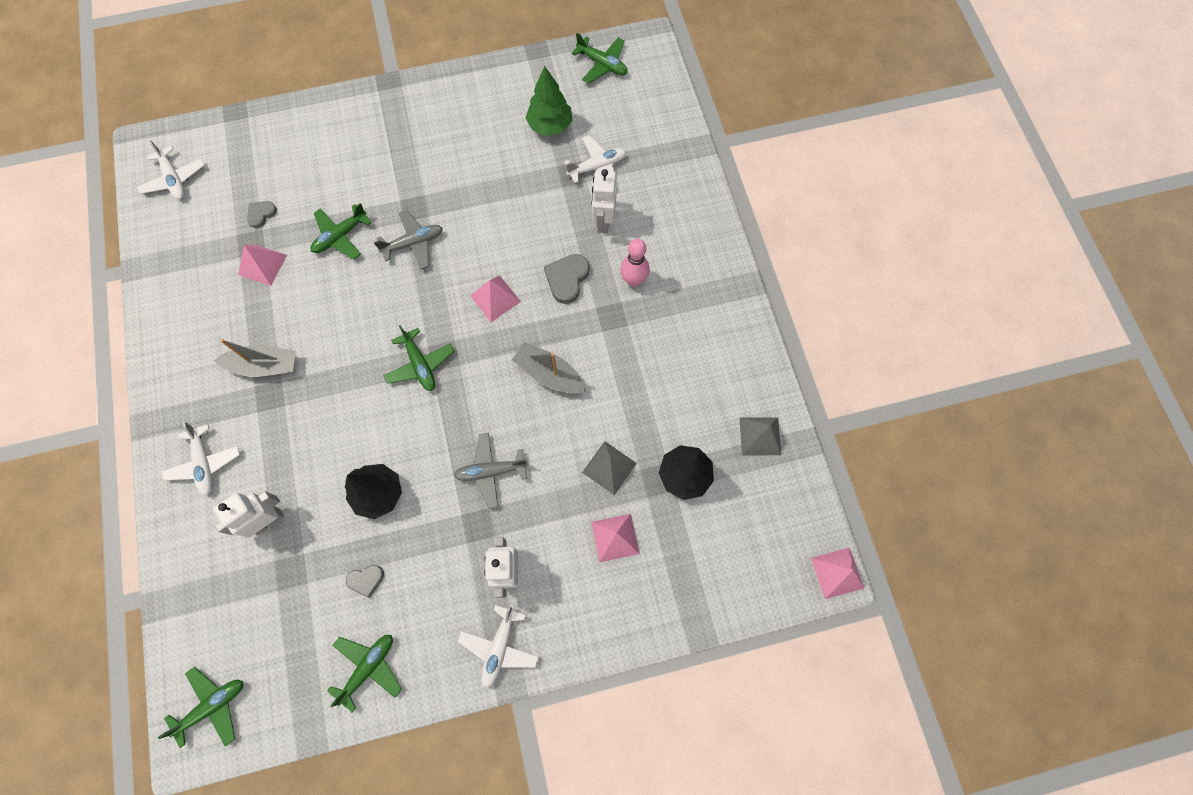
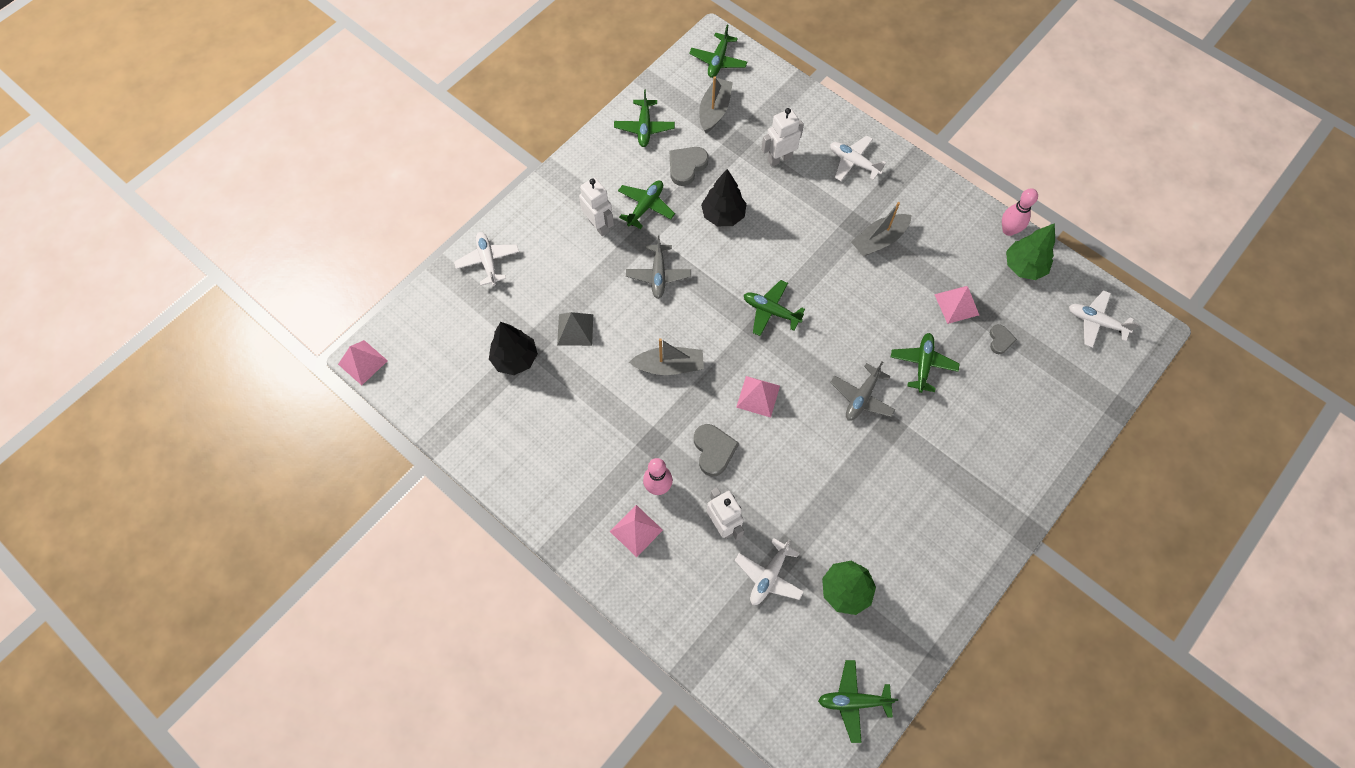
camera: 145 degrees right, 5 degrees down
(148, 297) = (1008, 230): none -> pink bowling pin
(174, 258) = (1023, 266): none -> green tree
(268, 520) = (779, 158): white robot -> white robot turned 135 degrees counterclockwise
(277, 634) = (714, 110): none -> grey boat
(366, 580) = (686, 166): grey heart -> grey heart, size x1.63
(445, 559) = (645, 206): none -> green plane
(491, 471) = (658, 275): grey plane -> grey plane turned 135 degrees clockwise
(499, 647) = (571, 183): white plane -> white plane (488, 261)
(615, 537) = (539, 288): pink pyramid -> pink pyramid (636, 530)
(760, 436) = (473, 424): grey pyramid -> none

